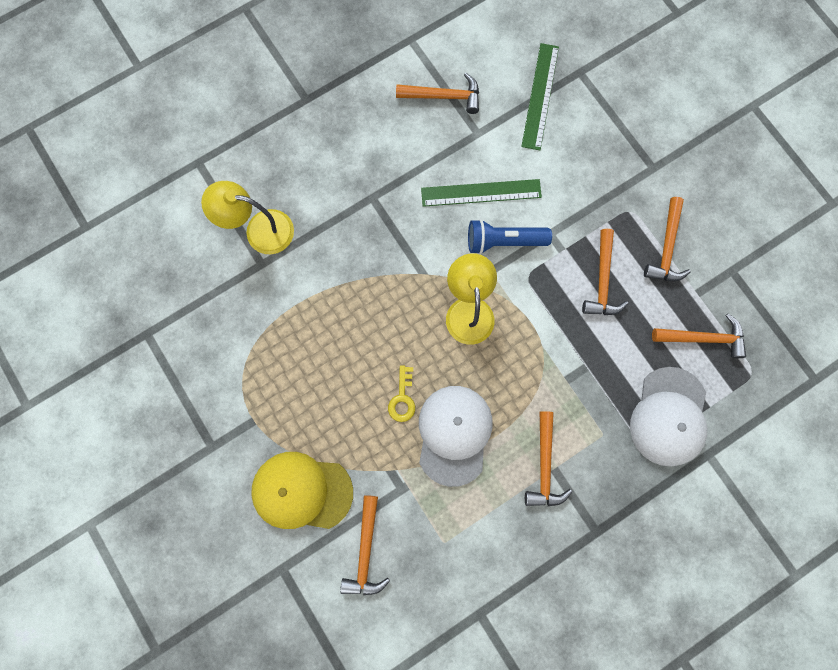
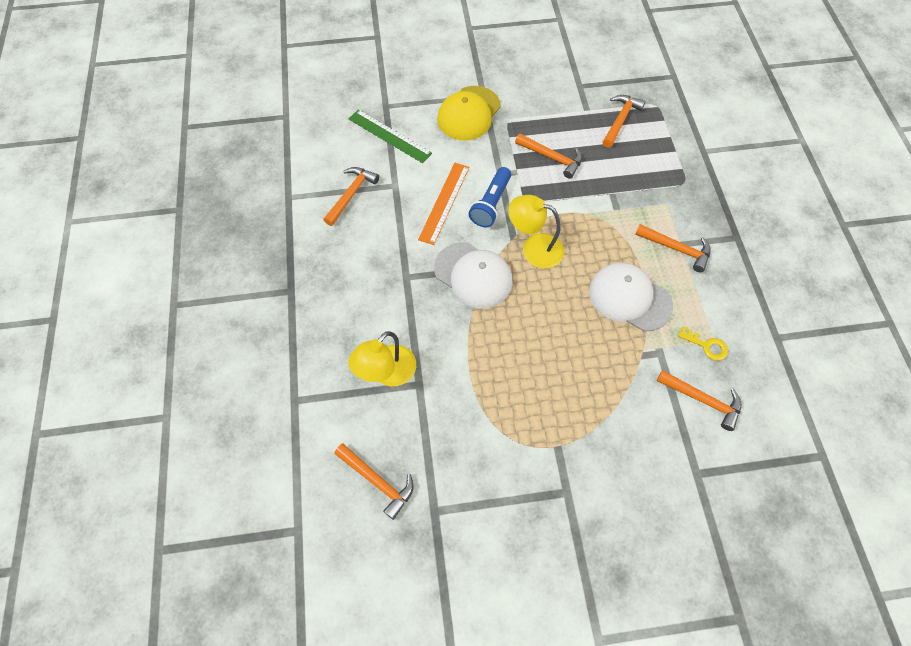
camera: 65 degrees left, 15 degrees down
(302, 491) = (635, 430): yellow cap -> yellow cap (468, 113)
(402, 398) = (586, 322): yellow key -> yellow key (706, 346)
(481, 193) = (444, 202): green ruler -> orange ruler
(666, 247) = (545, 113): orange hammer -> orange hammer (377, 481)
(669, 416) = (668, 161): white cap -> white cap (473, 275)

